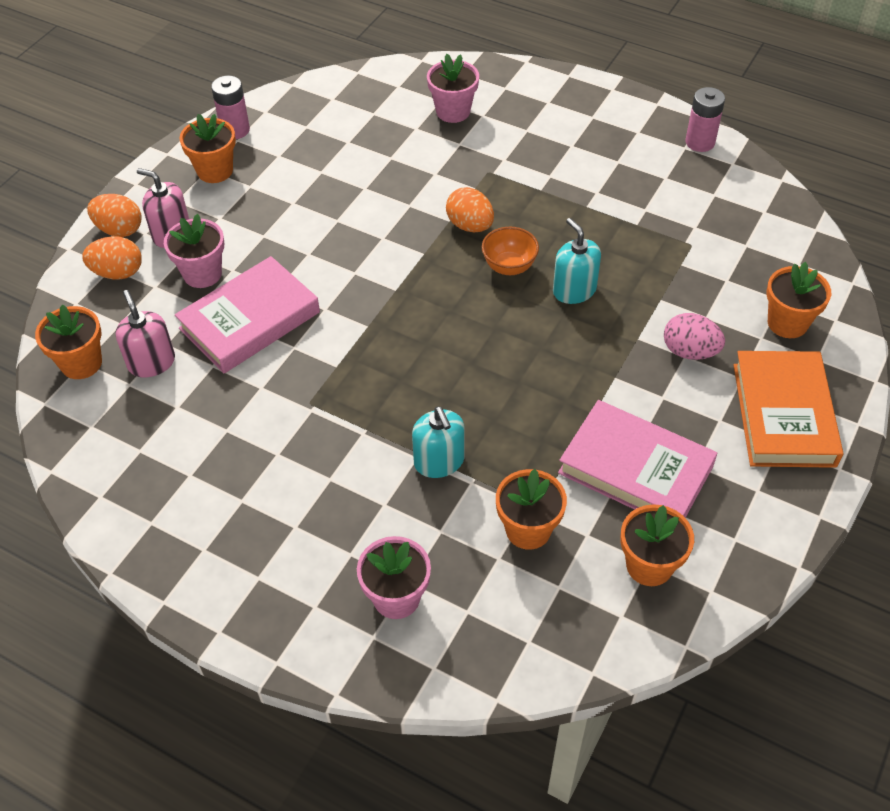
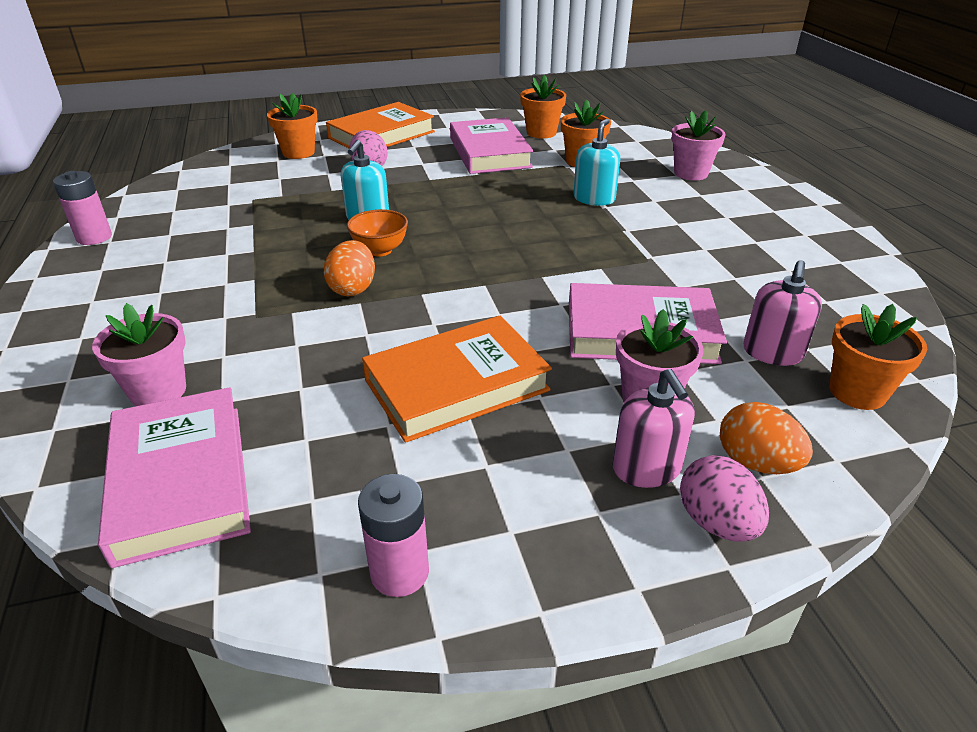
camera: 135 degrees left, 15 degrees down
(119, 230) = (716, 523): orange egg -> pink egg
(215, 171) = (504, 521): orange flower pot -> none
(315, 211) = (456, 385): none -> orange book
(371, 96) = (180, 480): none -> pink book

